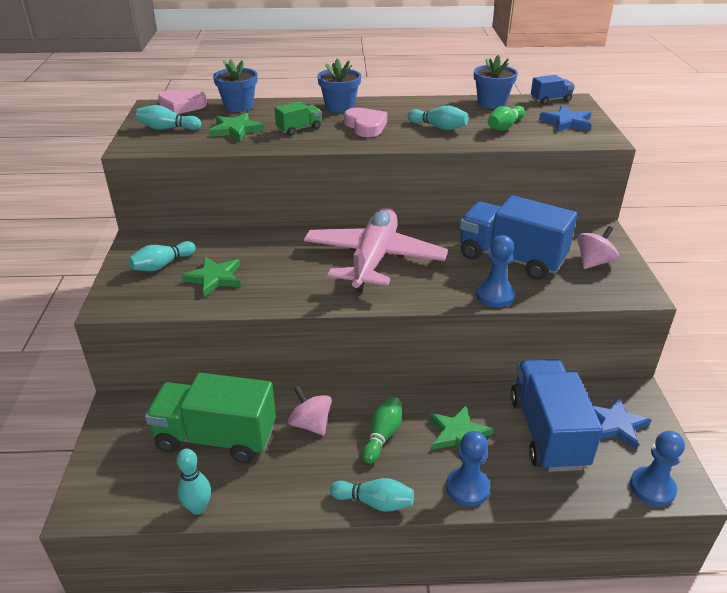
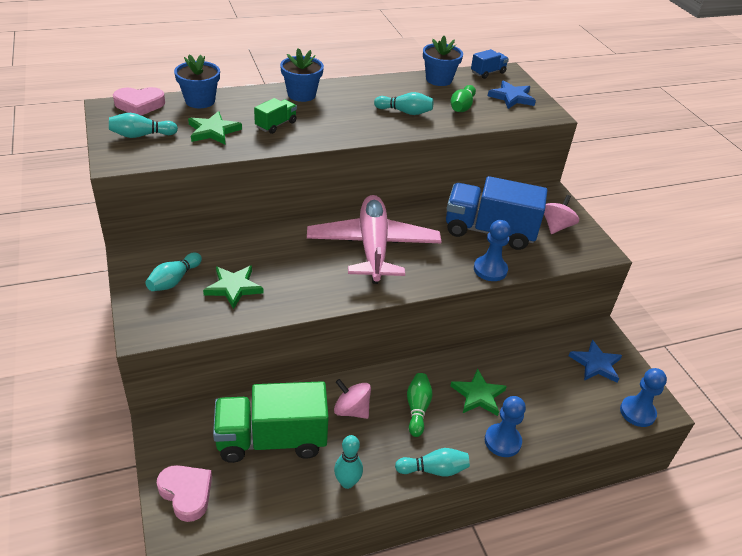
camera: 20 degrees left, 5 degrees up
(198, 507) = (285, 508): turquoise bowling pin -> turquoise bowling pin (347, 482)
(365, 126) = (338, 116): pink heart -> pink heart (186, 493)
(547, 432) = (547, 380): blue truck -> none

